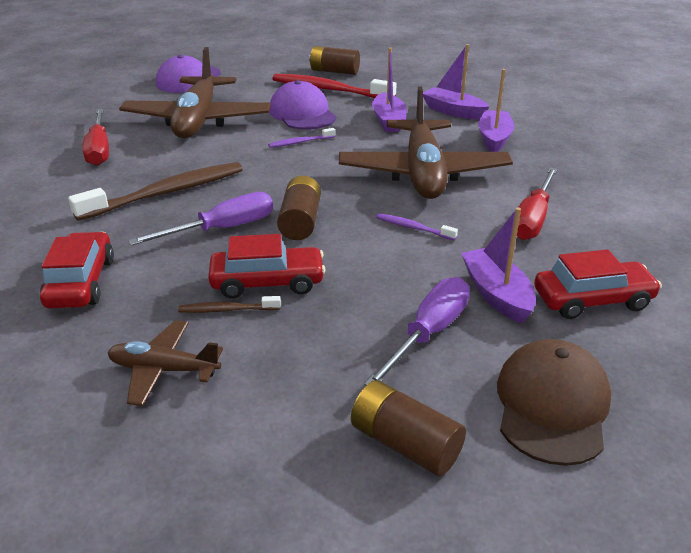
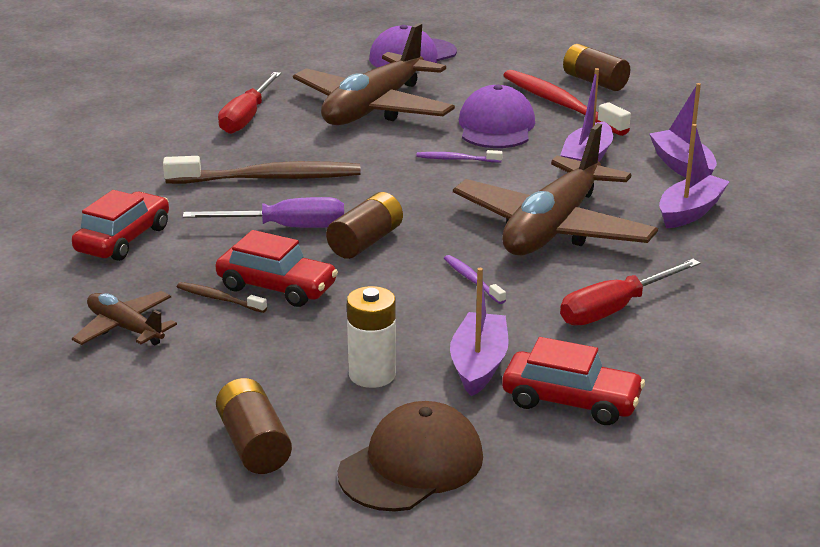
camera: 30 degrees right, 5 degrees down
(429, 333) = (372, 375): purple screwdriver -> white battery

